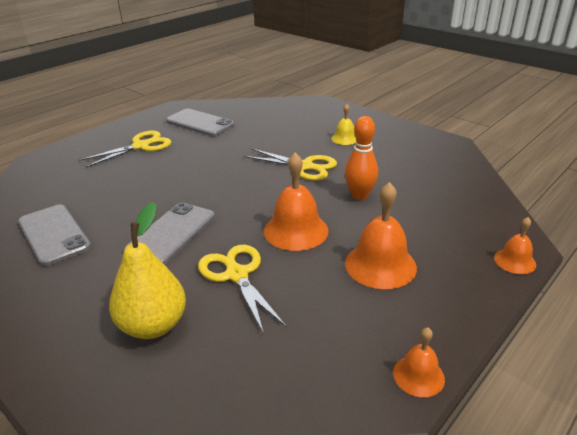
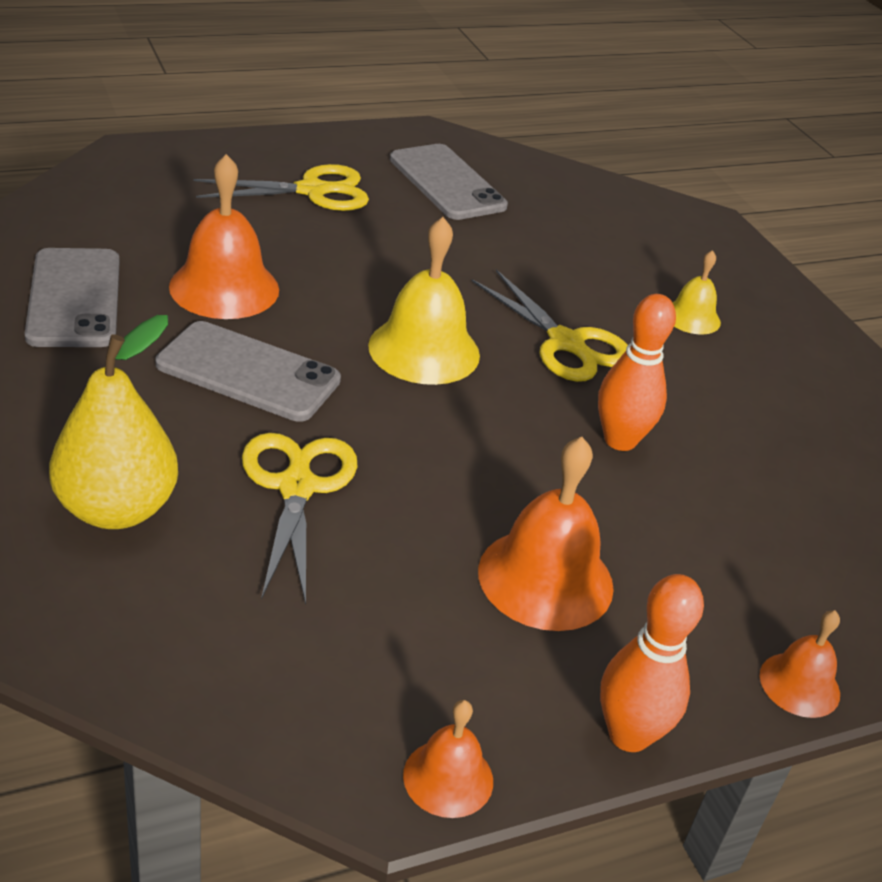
camera: 20 degrees right, 5 degrees up
(171, 233) = (248, 372): grey phone -> grey phone turned 60 degrees clockwise
(246, 192) = (424, 350): none -> yellow bell
(296, 230) = (452, 455): orange bell -> orange bell (224, 288)
(473, 315) = (629, 735): none -> orange bowling pin

